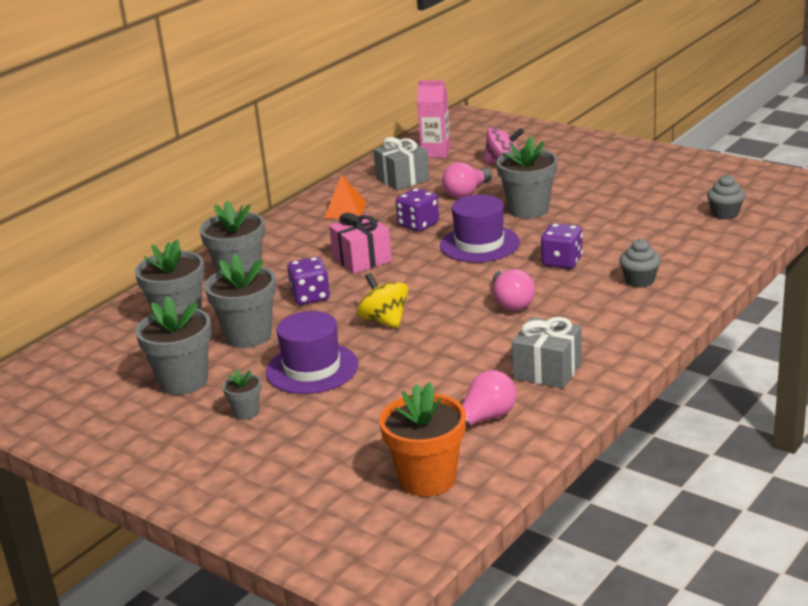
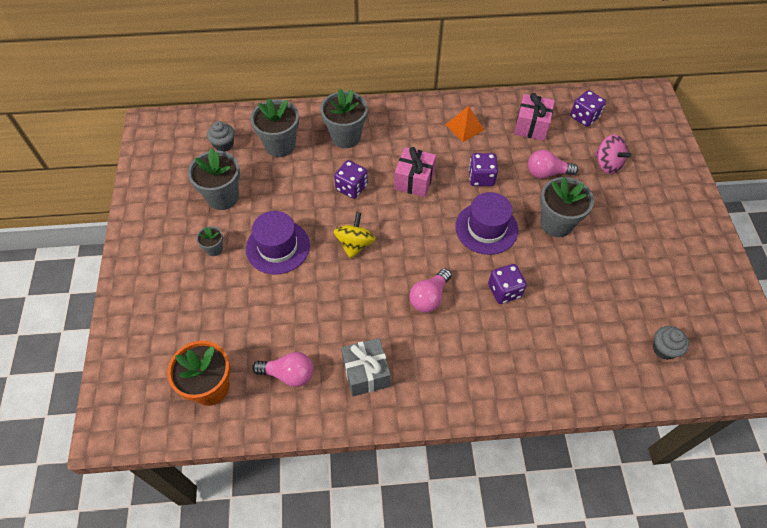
camera: 45 degrees right, 30 degrees up
(248, 336) = (288, 190): grey flower pot -> none
(402, 179) = (531, 126): grey gift -> pink gift
(436, 152) = (584, 117): pink carton -> purple dice
(639, 280) = (519, 354): grey cupcake -> grey cupcake (224, 144)

